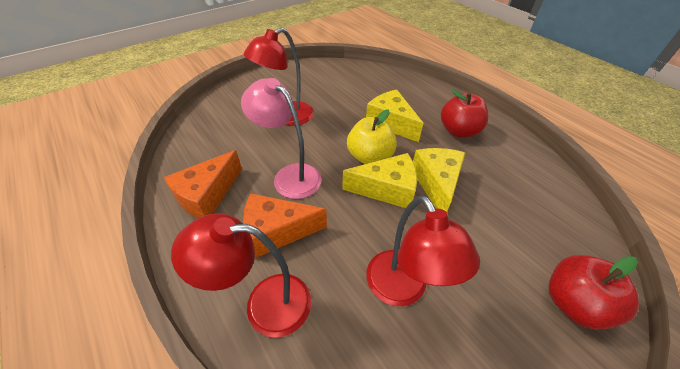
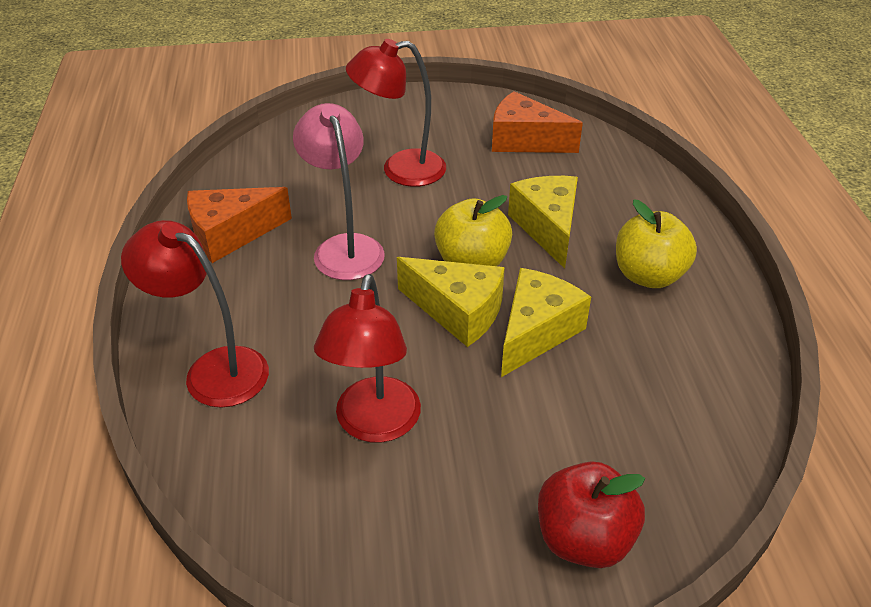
camera: 30 degrees right, 5 degrees down
(277, 231) = (279, 305): orange cheese -> orange cheese (524, 141)
(458, 131) = (648, 275): red apple -> yellow apple

